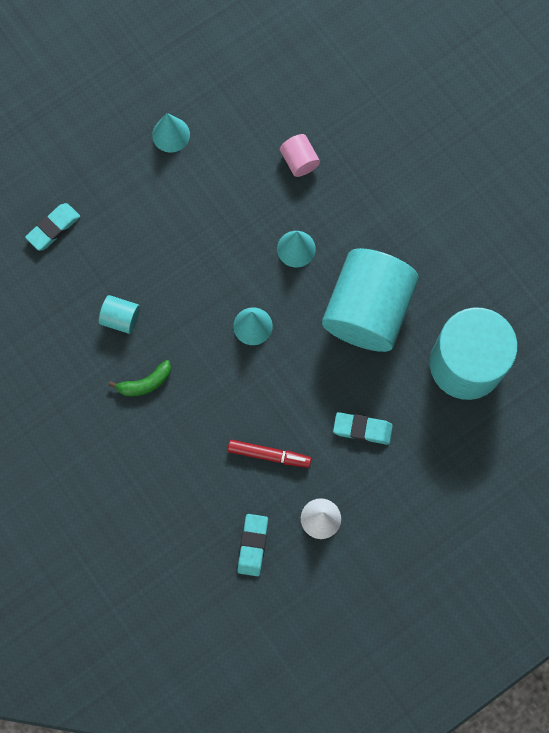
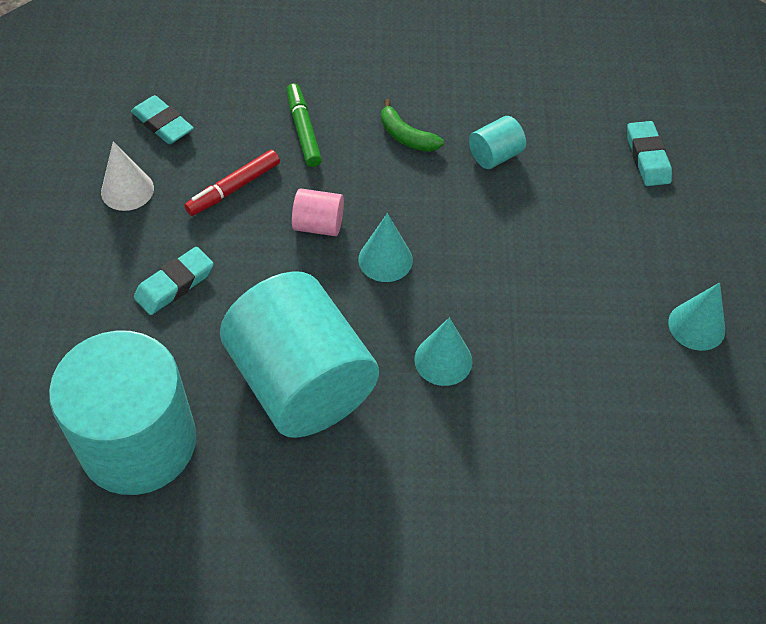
camera: 125 degrees right, 20 degrees down
(145, 383) = (406, 136): green banana -> green banana turned 60 degrees counterclockwise
(189, 451) = (303, 130): none -> green marker
(299, 161) = (561, 441): pink cylinder -> pink cylinder (318, 225)

